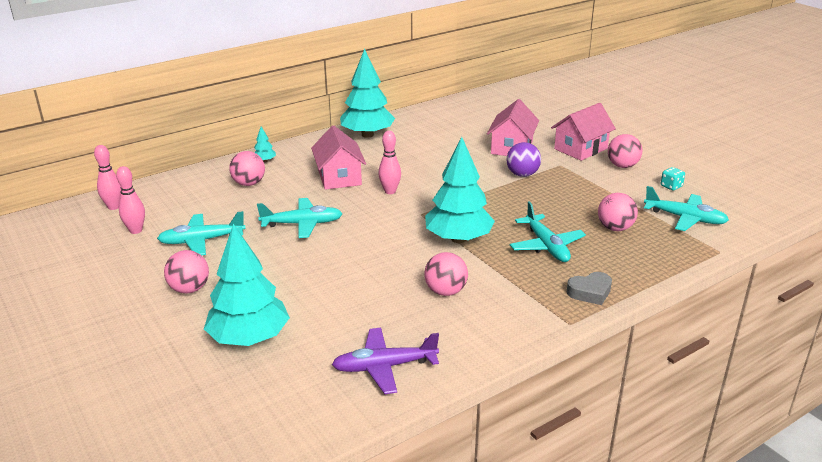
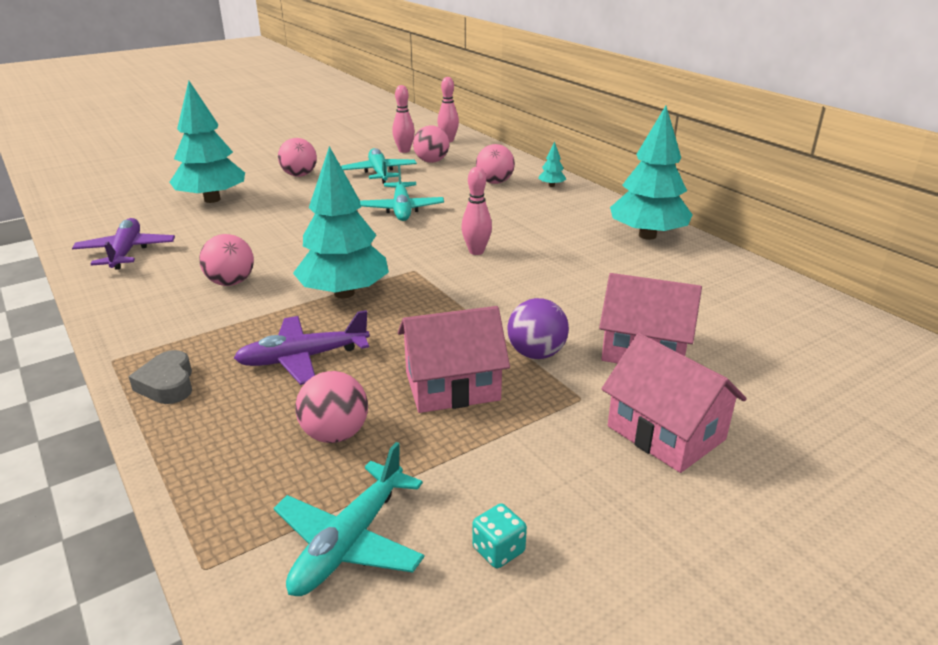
camera: 90 degrees right, 0 degrees up
(339, 177) = (514, 223): pink house -> pink house (452, 386)
(546, 246) = (303, 358): turquoise plane -> purple plane
(622, 166) = (594, 484): pink ball -> pink ball (431, 161)

